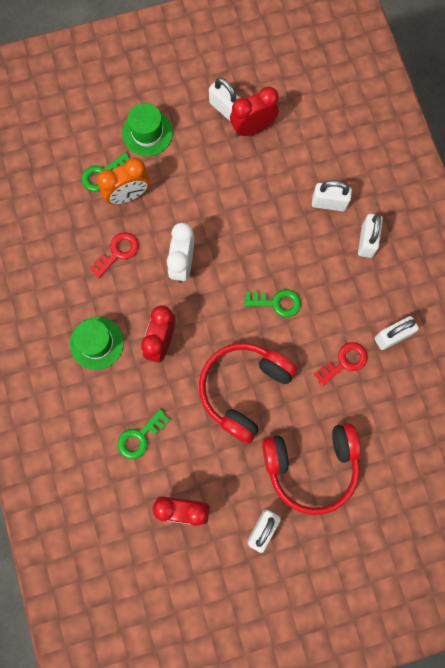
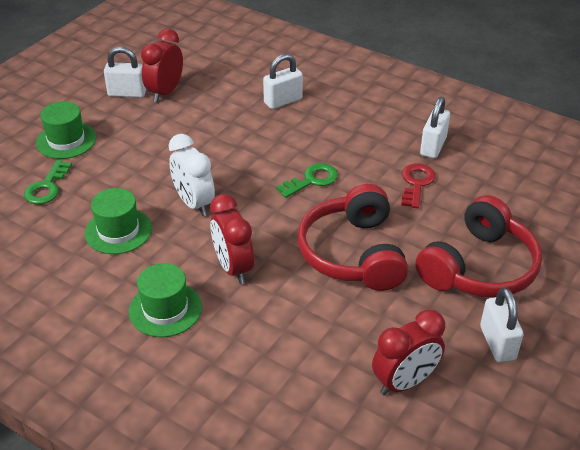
camera: 40 degrees left, 35 degrees down
(118, 252) = (118, 231): red key -> green hat
(128, 195) = (88, 188): orange clock -> none
(140, 437) = (293, 354): green key -> none
(366, 241) = (341, 106): white padlock -> none

